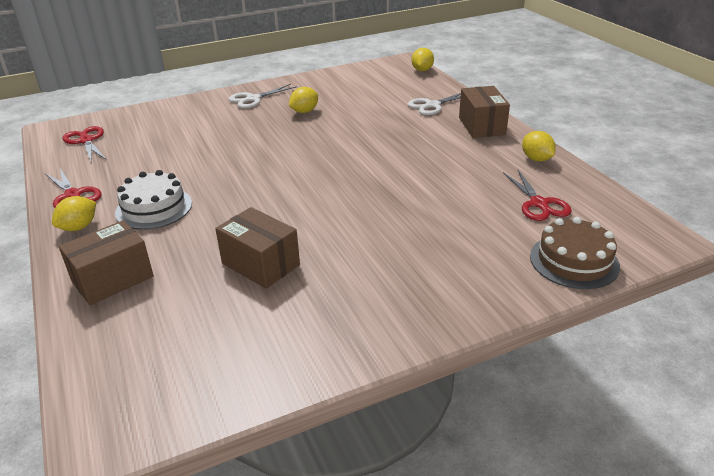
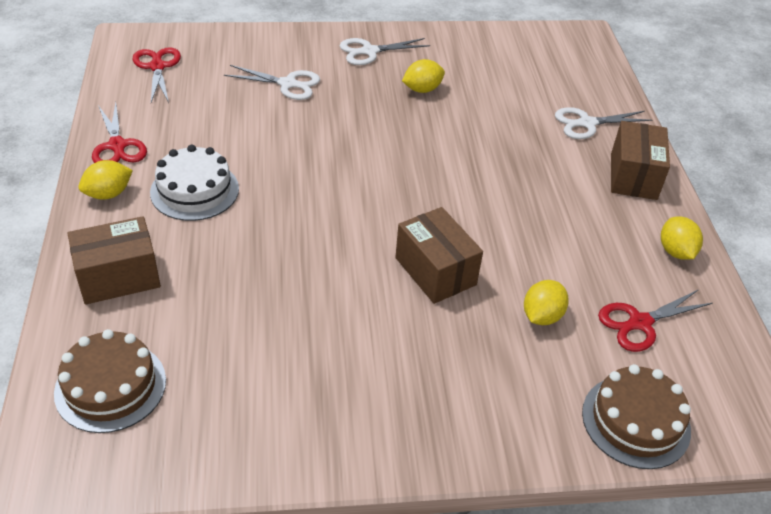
camera: 15 degrees right, 10 degrees up
(139, 356) = (110, 386): none -> brown cake
(199, 129) = (288, 84): none -> white scissors
(260, 264) = (277, 307): brown box -> brown box (435, 271)
(422, 70) = (603, 58): yellow lemon -> yellow lemon (542, 316)
(539, 204) = (640, 323): red scissors -> red scissors turned 60 degrees clockwise

